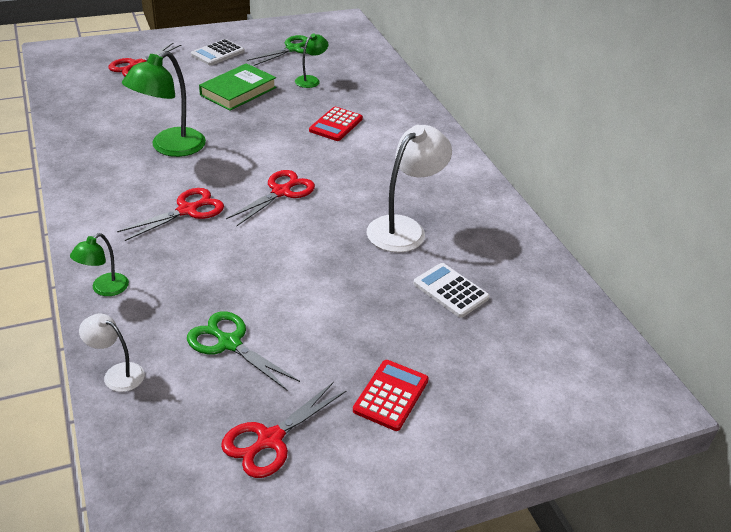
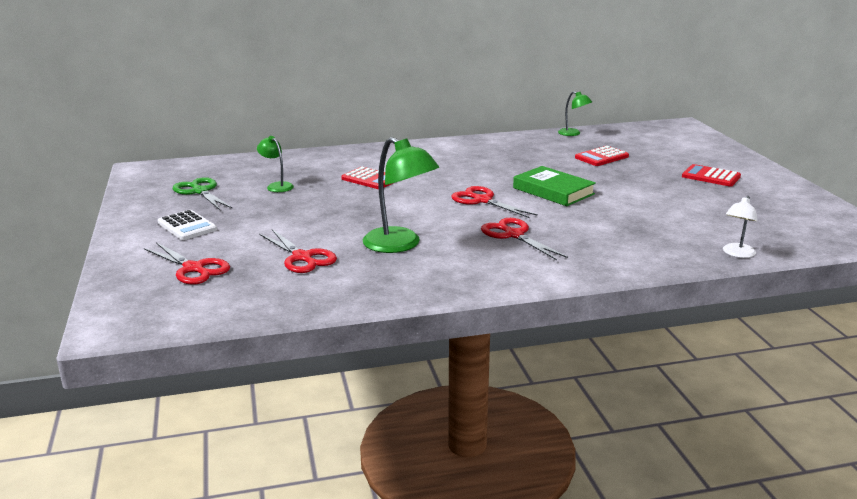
camera: 80 degrees left, 15 degrees down
(104, 289) = (638, 264): green lamp -> green lamp (573, 133)
(229, 343) = (684, 218): green scissors -> none
(238, 91) = (287, 216): green book -> green book (553, 191)
(270, 439) = (769, 207): red scissors -> red scissors (302, 257)
(404, 228) = (531, 165): white lamp -> none
(450, 291) = (601, 157): white calculator -> red calculator

